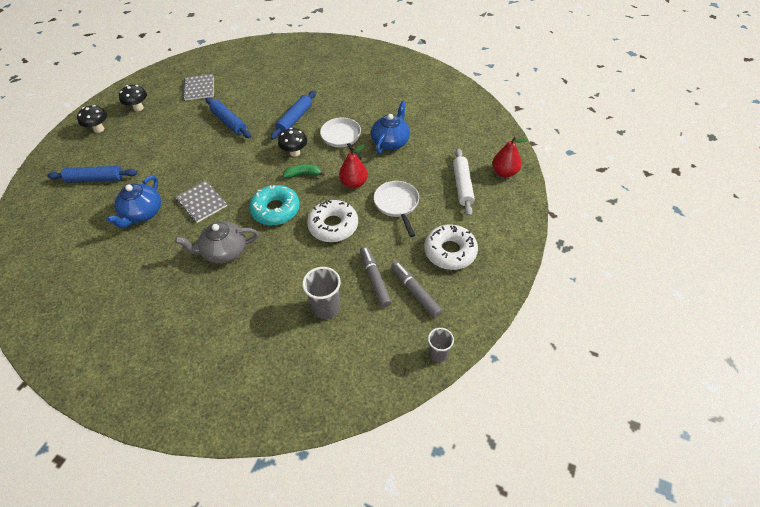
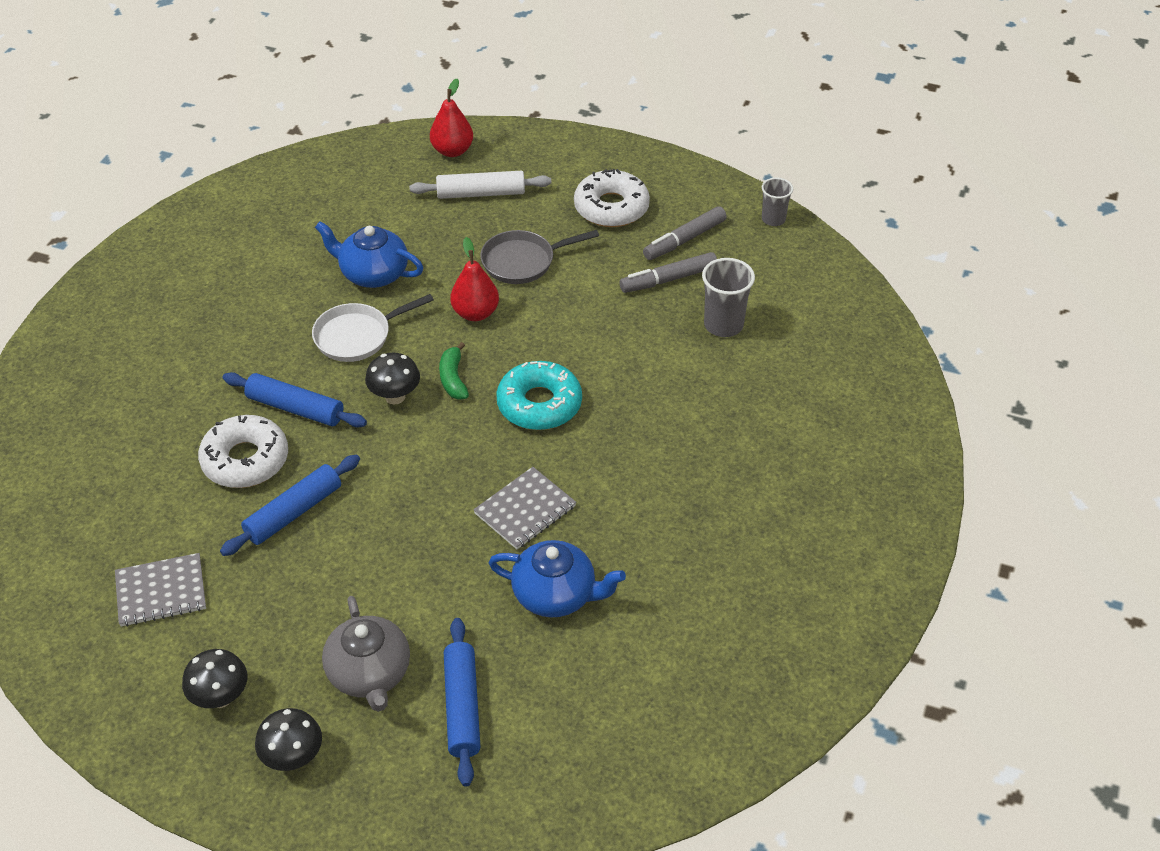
camera: 95 degrees left, 5 degrees down
(224, 251) = (635, 456): grey teapot -> grey teapot (370, 674)
(333, 226) = (570, 330): white donut -> white donut (245, 460)
(397, 204) = (522, 261): white pan -> grey pan

